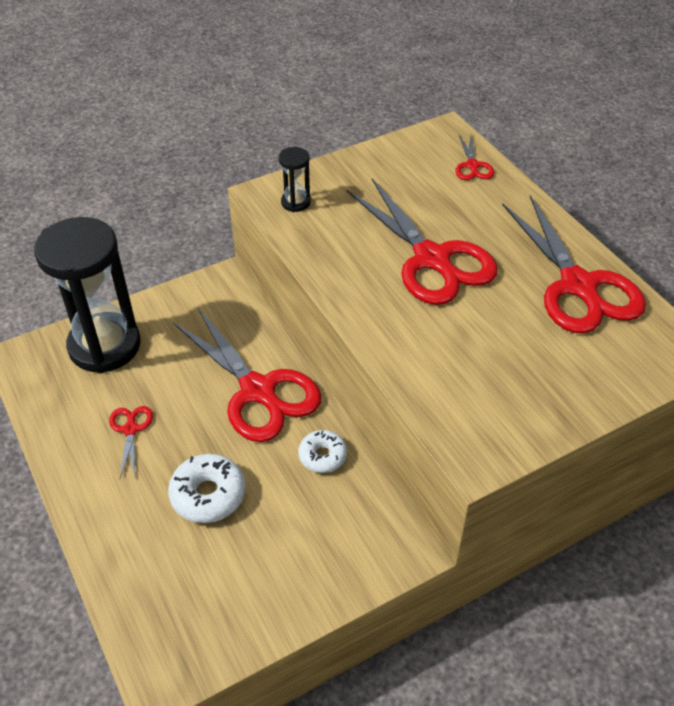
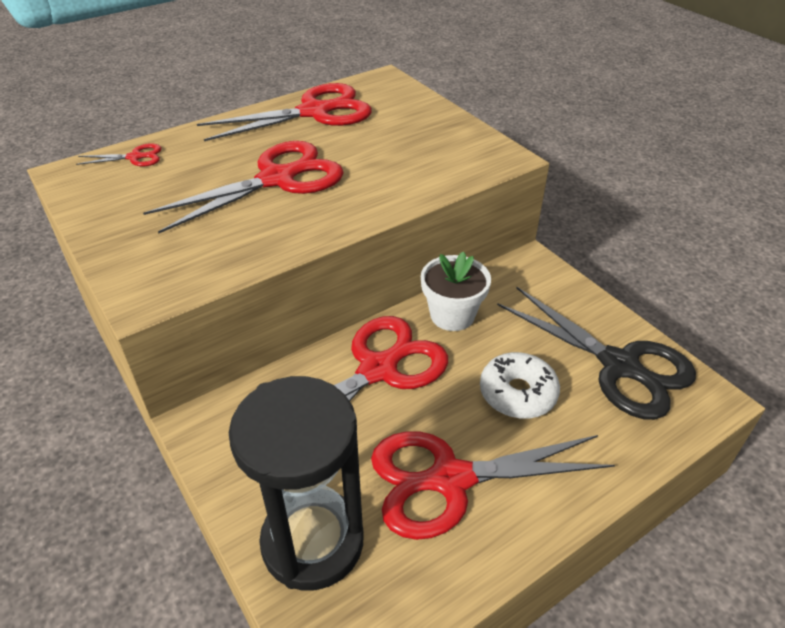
camera: 95 degrees left, 5 degrees down
(130, 429) = (449, 479): red scissors -> red scissors, size x2.27
(224, 598) = (620, 366): none -> black scissors
(295, 202) = (168, 273): black hourglass -> none
(322, 456) = (452, 315): white donut -> white flower pot

